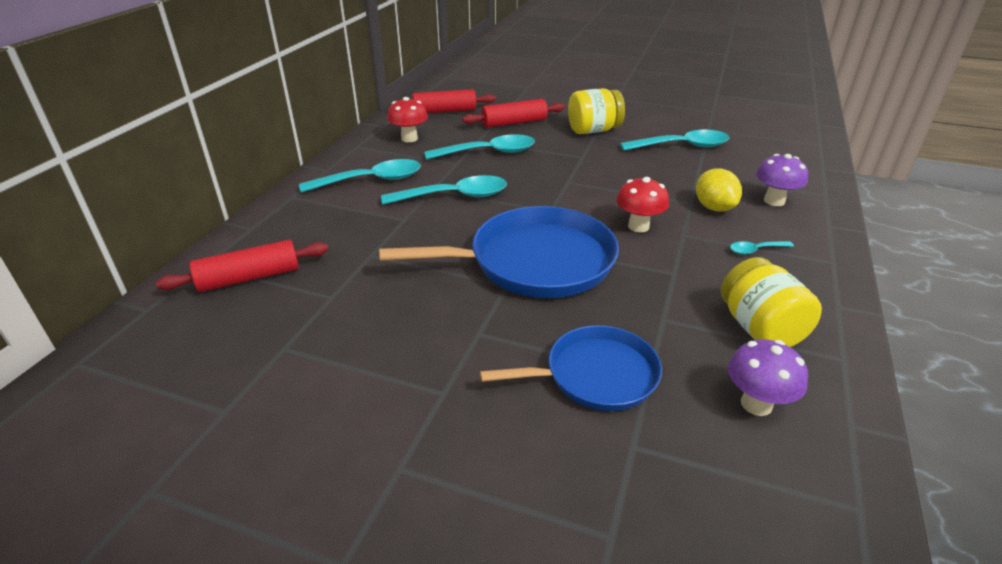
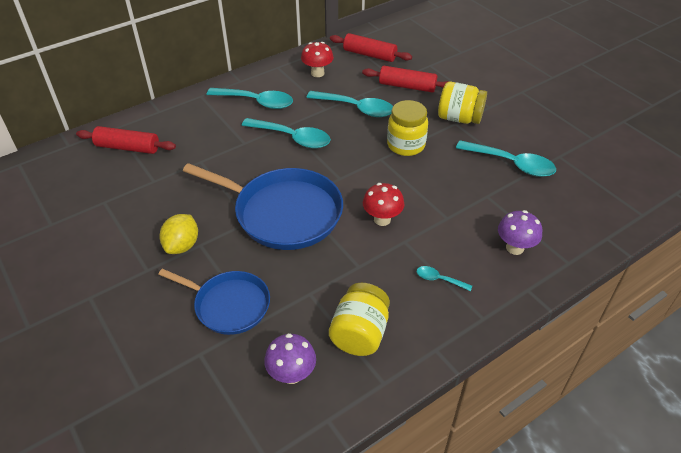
camera: 35 degrees right, 10 degrees up
(576, 164) = (406, 145): none -> yellow jar
(714, 207) = (458, 230): yellow lemon -> yellow lemon (182, 245)

